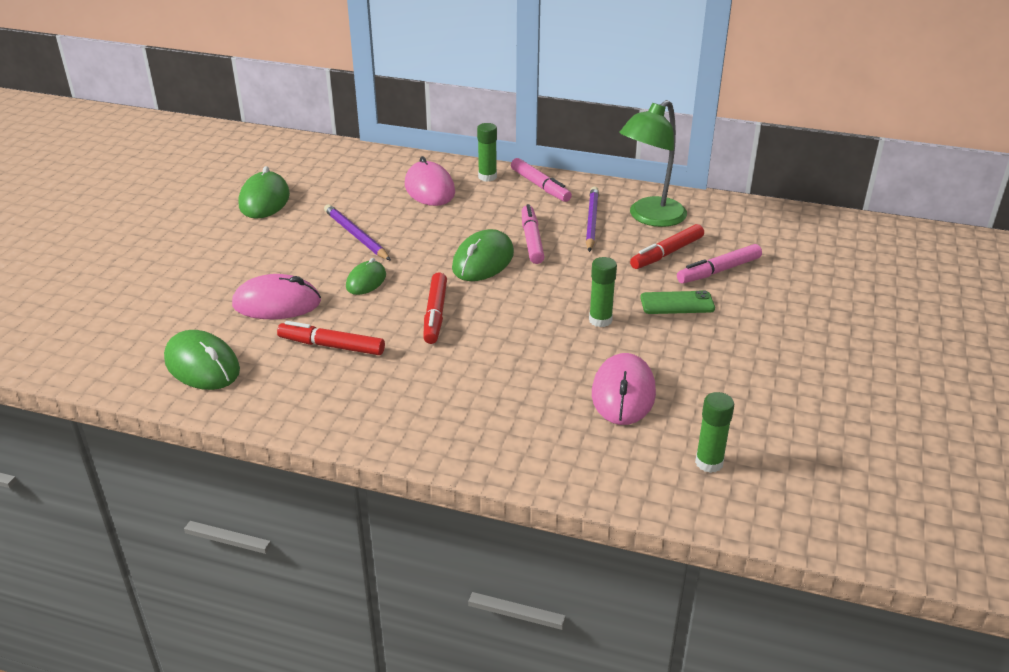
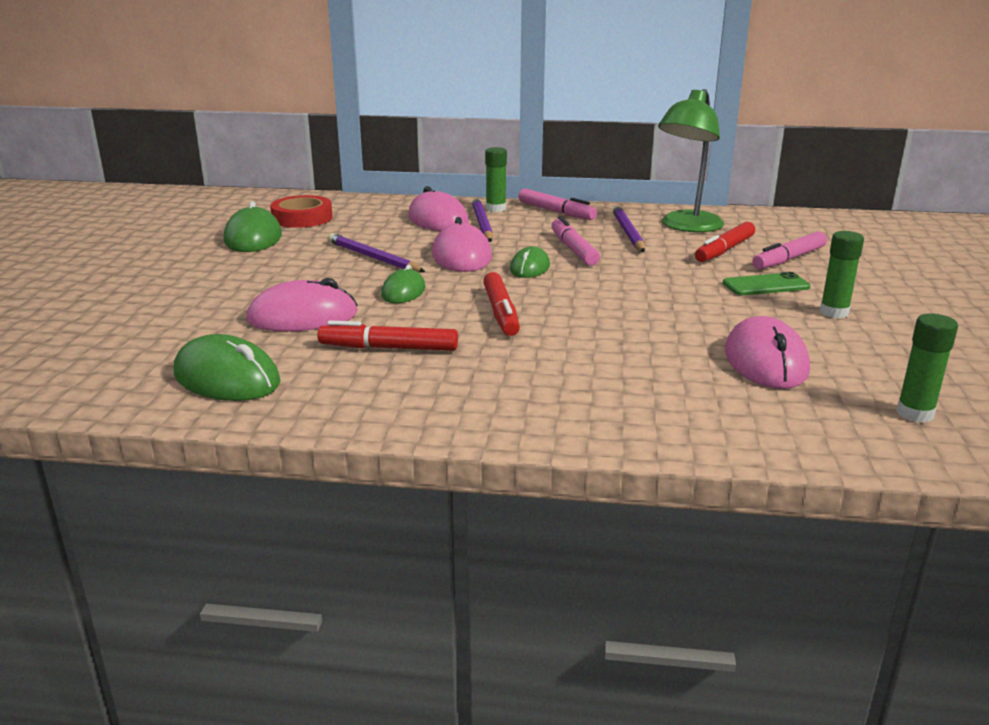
camera: 10 degrees left, 10 degrees down
(313, 176) = (302, 218): none -> red tape
(431, 240) = (461, 256): none -> pink mouse
(466, 198) = (482, 224): none -> purple pencil
(483, 261) = (530, 268): green mouse -> green mouse, size x0.62
(600, 320) = (693, 304): green glue stick -> green glue stick (834, 312)

